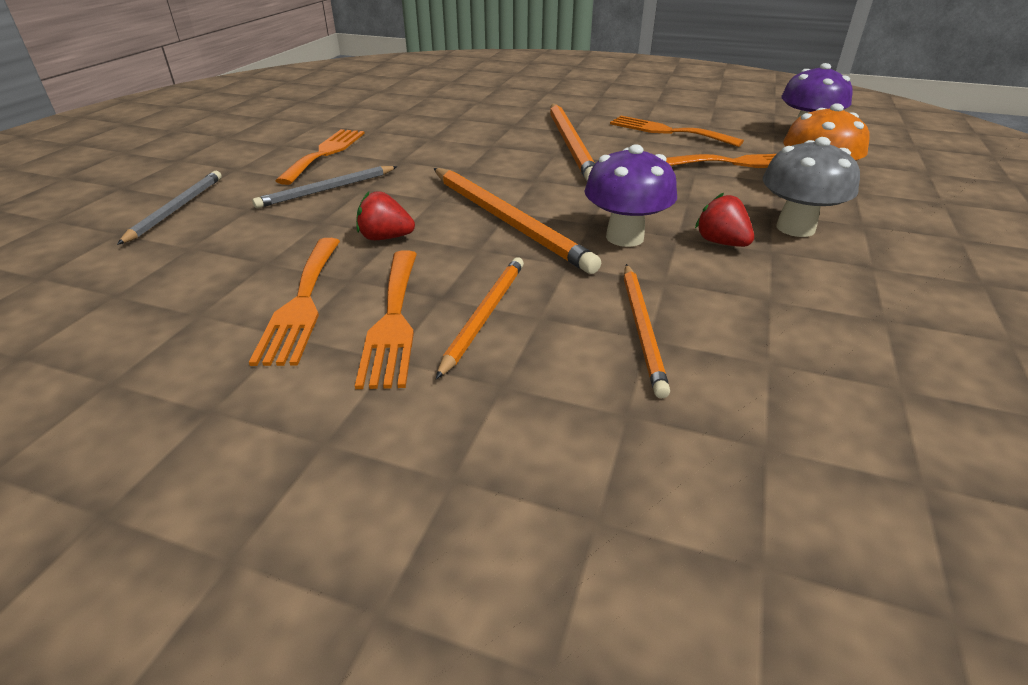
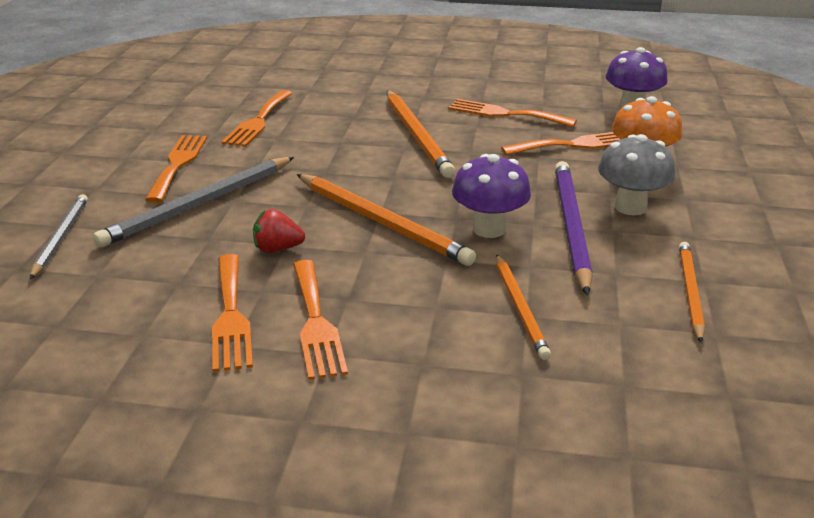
camera: 10 degrees left, 5 degrees down
(327, 190) = (199, 204): grey pencil -> grey pencil, size x1.63
(419, 123) = (258, 121): none -> orange fork
(484, 315) = (390, 310): orange pencil -> orange pencil (690, 292)
(721, 243) = (571, 226): red strawberry -> purple pencil

